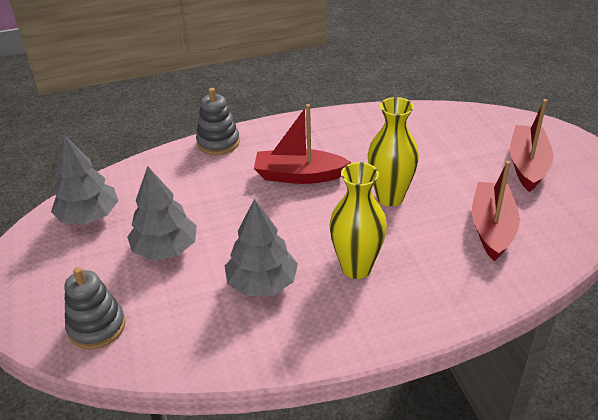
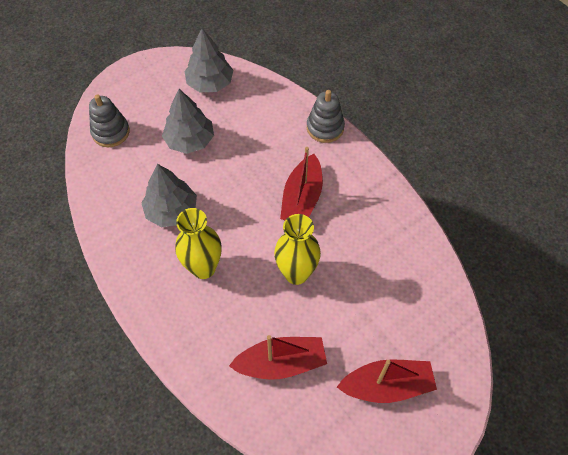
camera: 70 degrees right, 20 degrees up
(299, 175) = (302, 198): red boat -> red boat turned 150 degrees counterclockwise

